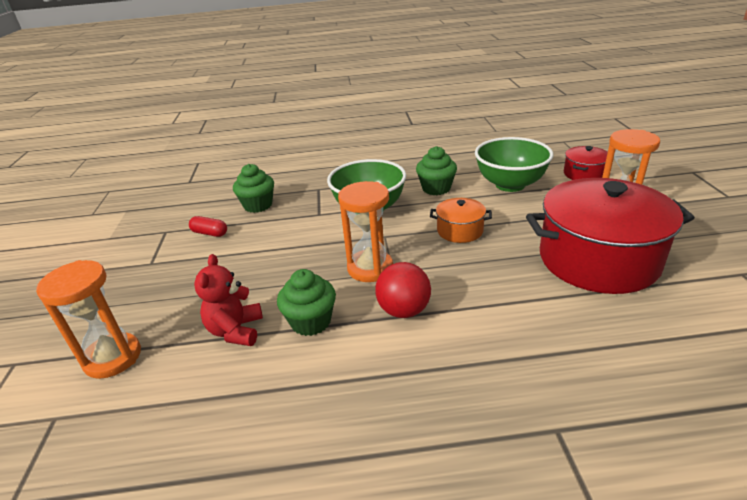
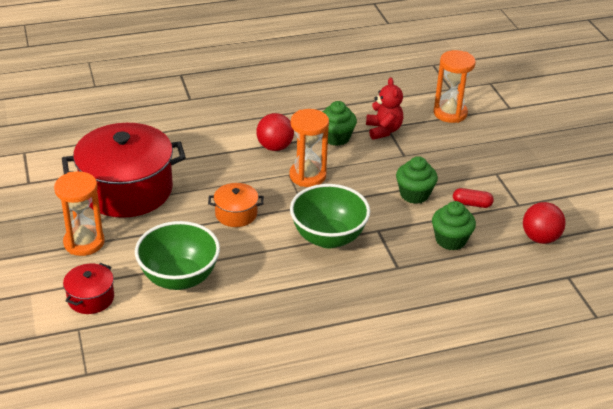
camera: 165 degrees right, 5 degrees up
(179, 205) = (540, 238): none -> red ball
(436, 188) = (262, 270): green cupcake -> green cupcake (414, 194)

